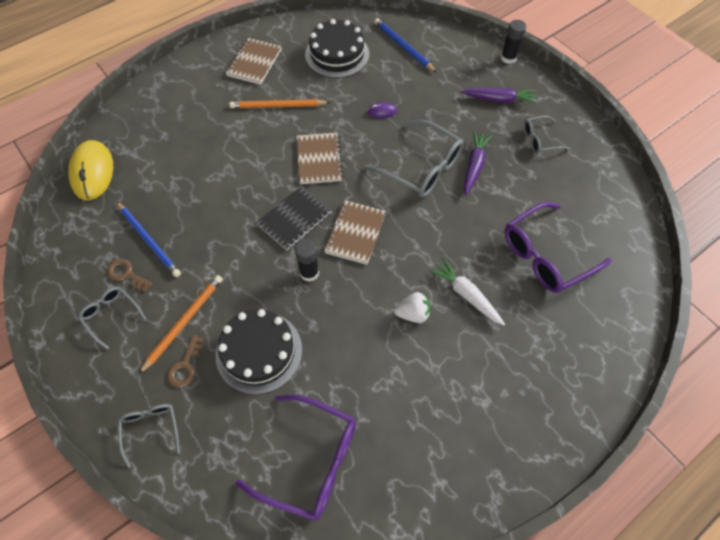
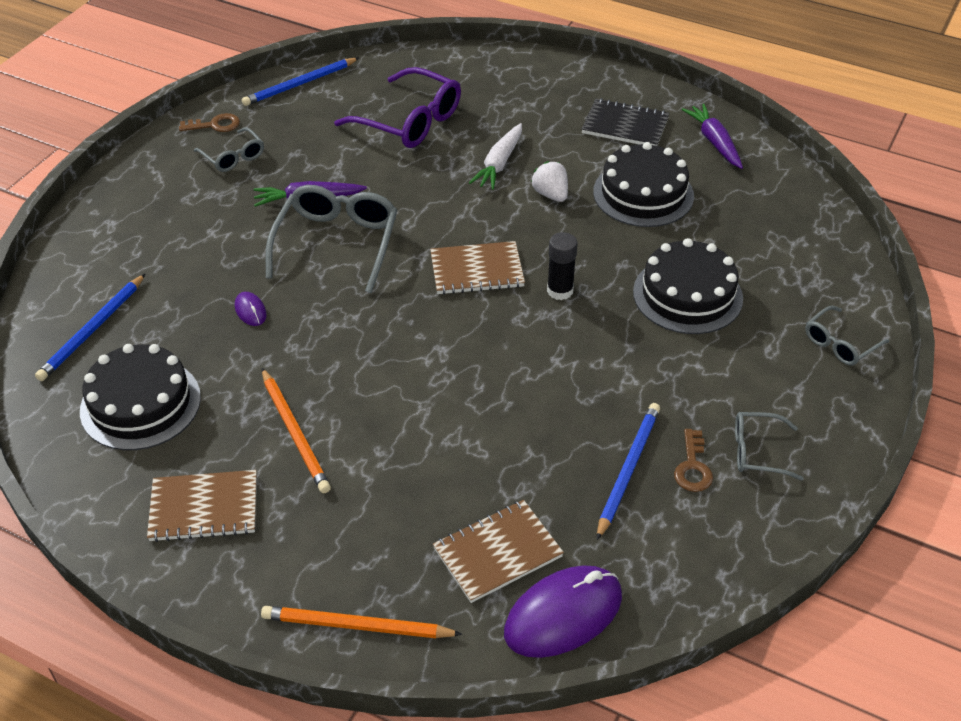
camera: 115 degrees left, 15 degrees down
(92, 172) = (563, 614): yellow mouse -> purple mouse
(111, 315) = (756, 451): grey glasses -> grey glasses turned 75 degrees clockwise
(184, 322) = (707, 375): orange pencil -> orange pencil (356, 626)
(185, 366) = (754, 348): brown key -> brown key (215, 125)
(294, 219) = (492, 333): black notebook -> black notebook (625, 126)
(312, 461) = (759, 215): purple glasses -> none
(319, 159) = (377, 345): brown notebook -> brown notebook (498, 553)
(382, 382) = (643, 194): none -> black cake
(499, 100) = (173, 205): purple carrot -> purple carrot (714, 142)
(508, 58) = (80, 215): black glue stick -> none
(621, 201) = (300, 84): none -> blue pencil

